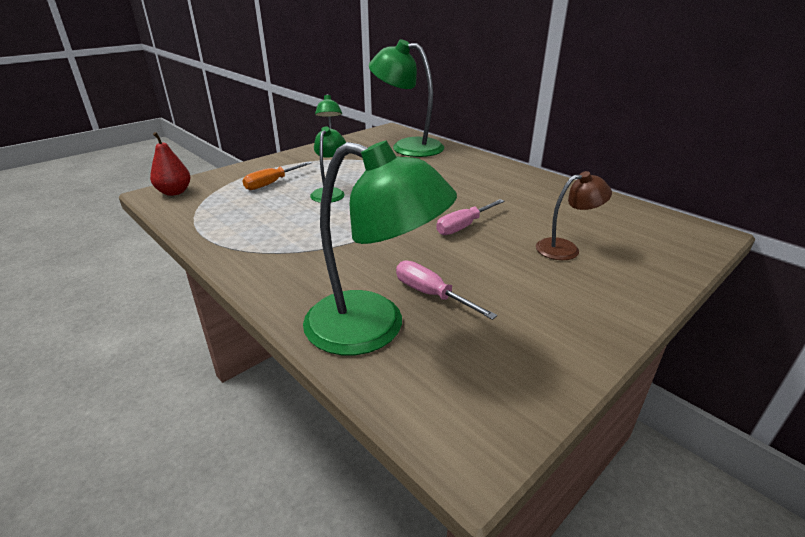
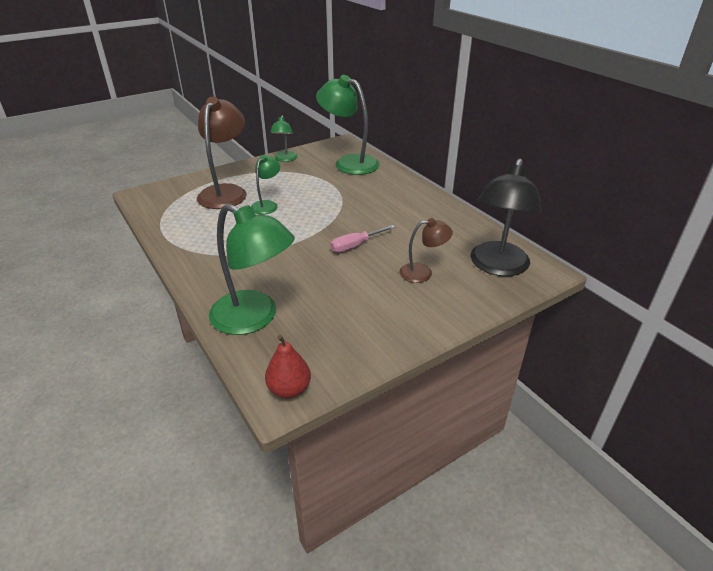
camera: 10 degrees right, 5 degrees up
(174, 192) = (152, 194): red pear -> red pear (289, 389)
(272, 183) = (226, 192): orange screwdriver -> brown lamp
(431, 294) = (304, 299): pink screwdriver -> none
(648, 234) = (497, 267): none -> black lamp

